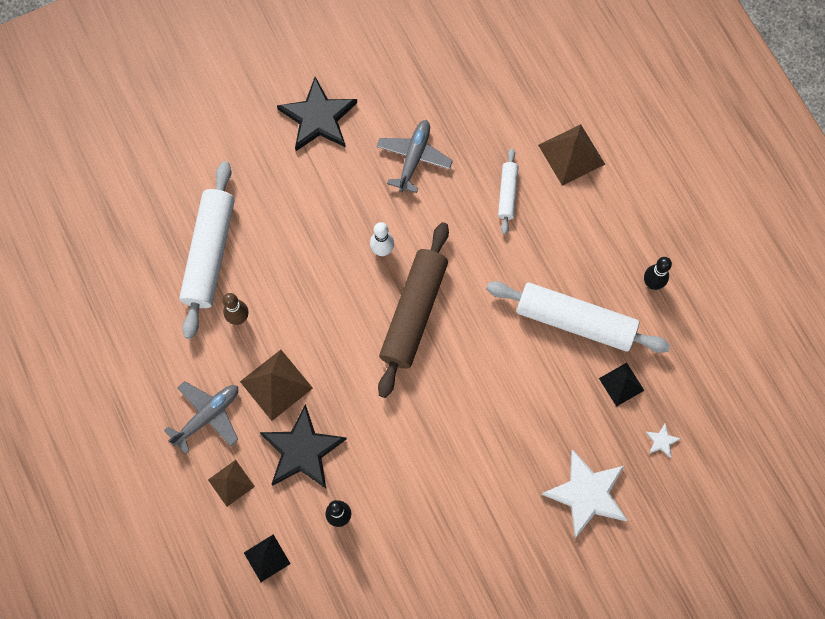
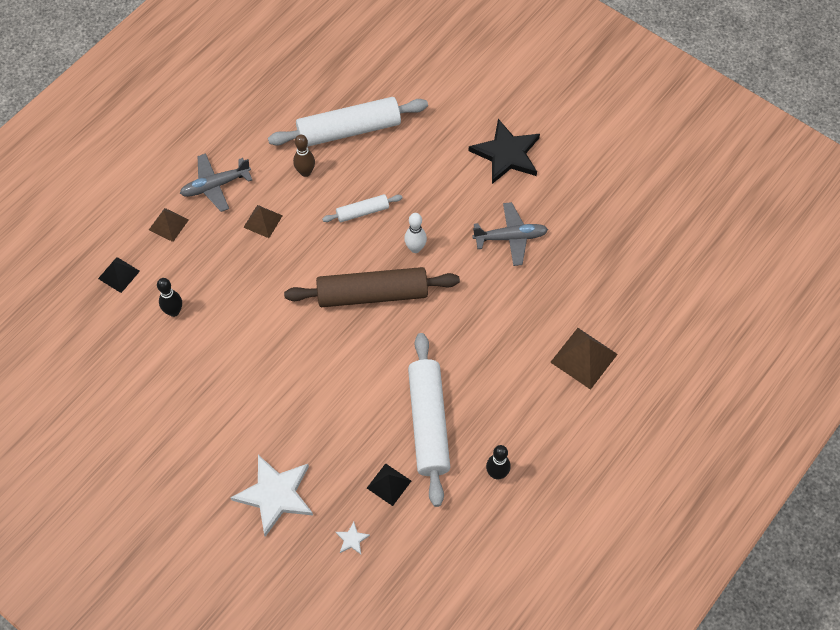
camera: 65 degrees right, 10 degrees down
(207, 416) = (215, 186): grey plane -> grey plane turned 135 degrees clockwise
(276, 384) = (263, 221): brown pyramid -> brown pyramid, size x0.63
(302, 450) = (217, 262): black star -> none
(507, 193) = (518, 322): white rolling pin -> white rolling pin (362, 212)

